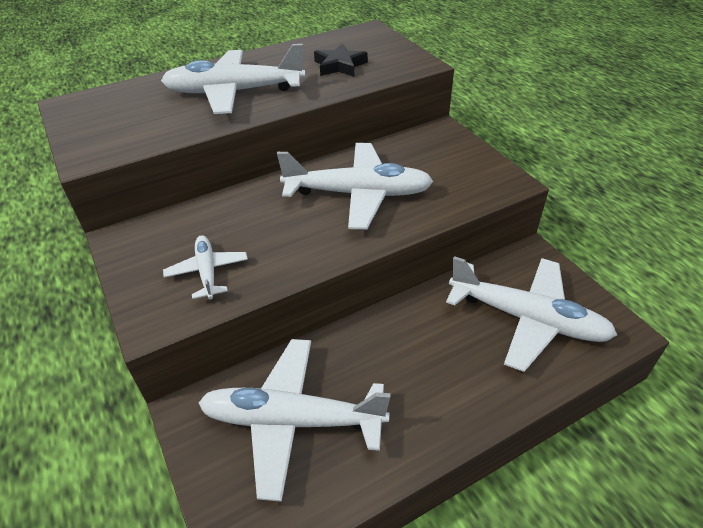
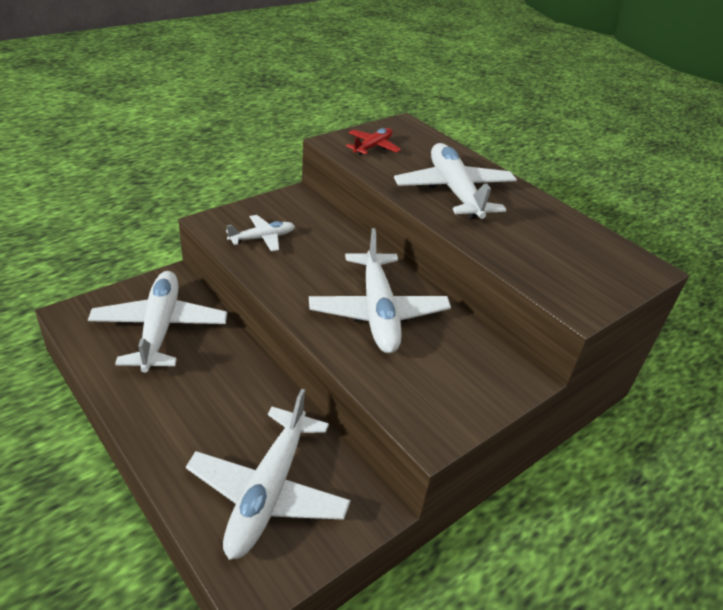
camera: 75 degrees right, 5 degrees down
(115, 130) = (373, 147): none -> red plane
(340, 65) = (540, 249): black star -> none

